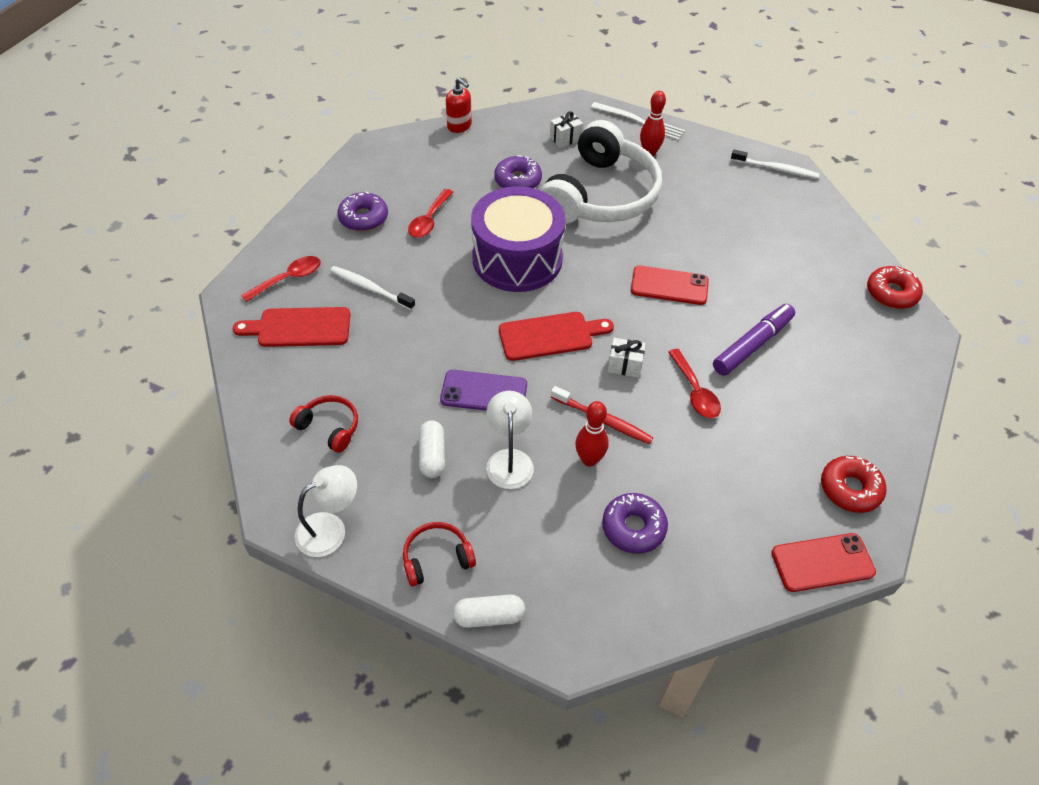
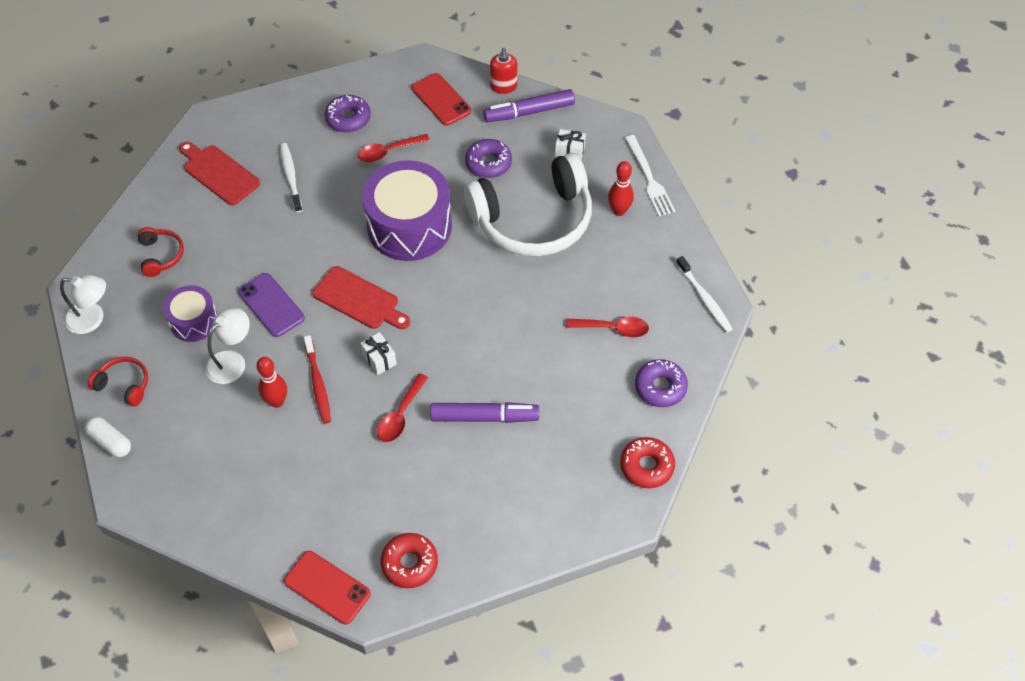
camera: 45 degrees right, 5 degrees up
(288, 279) = (251, 132): red spoon -> red spoon (613, 328)
(432, 455) = (194, 321): white capsule -> purple drum
(501, 131) = (529, 112): none -> purple marker
(633, 527) = (247, 465): purple donut -> purple donut (660, 387)
(669, 286) = (487, 328): red phone -> red phone (441, 99)

